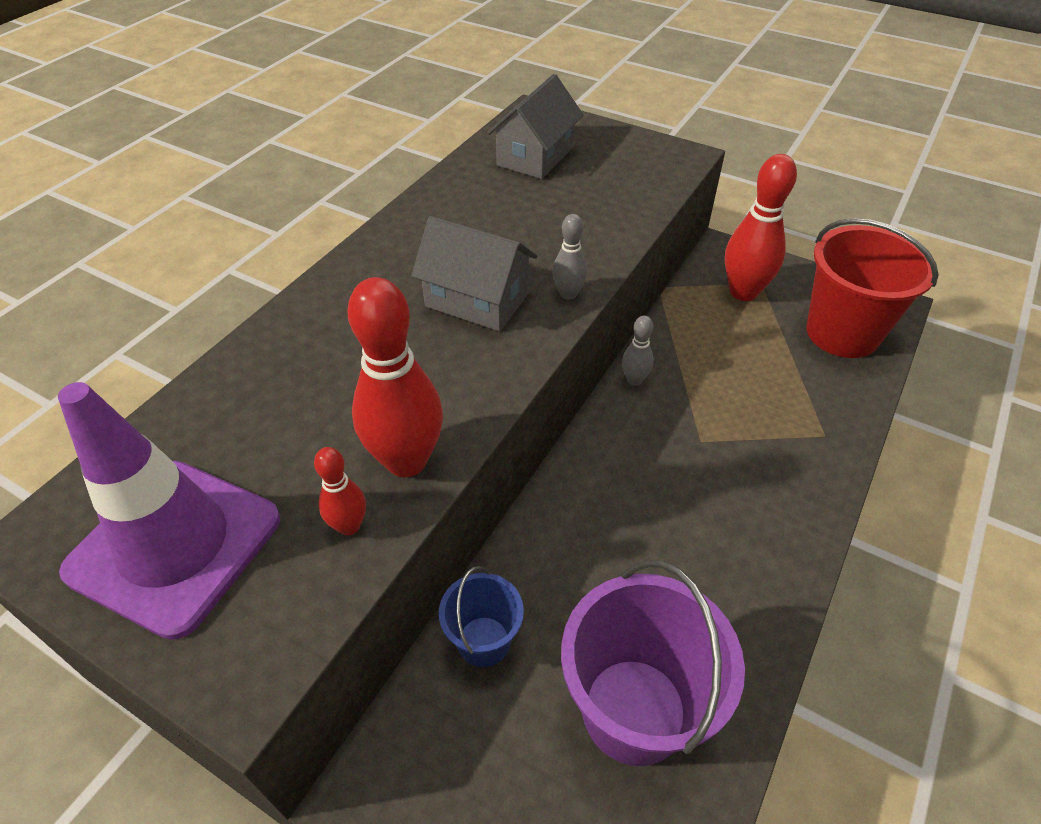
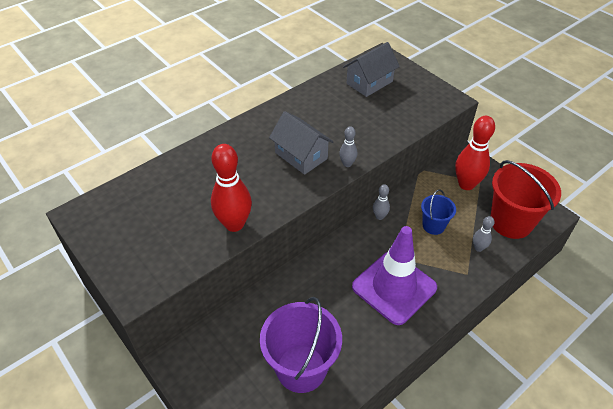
camera: 20 degrees right, 0 degrees up
(175, 545) = (128, 232): purple traffic cone -> purple traffic cone (394, 287)
(349, 526) = (198, 245): red bowling pin -> none
(483, 641) = (248, 317): blue bucket -> blue bucket (433, 226)
(818, 387) = (478, 248): none -> grey bowling pin

